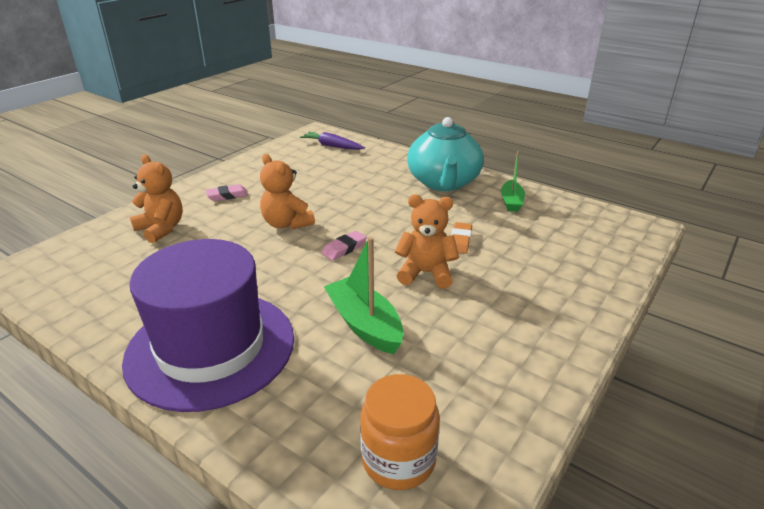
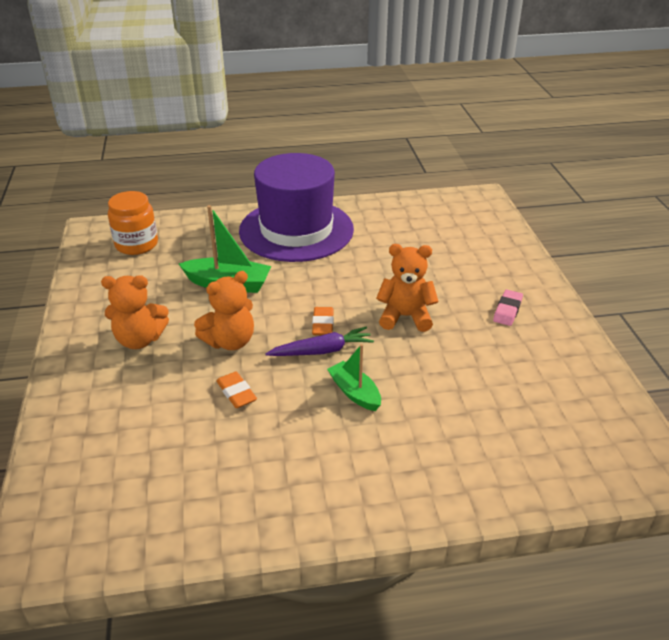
camera: 135 degrees right, 5 degrees up
(161, 229) = (477, 259): orange teddy bear -> orange teddy bear (139, 340)
(332, 146) = (581, 453): purple carrot -> purple carrot (322, 351)
(344, 248) = (323, 324): pink eraser -> orange eraser
(443, 182) = (351, 476): turquoise teapot -> none
(511, 202) = (235, 494): green boat -> green boat (354, 392)

